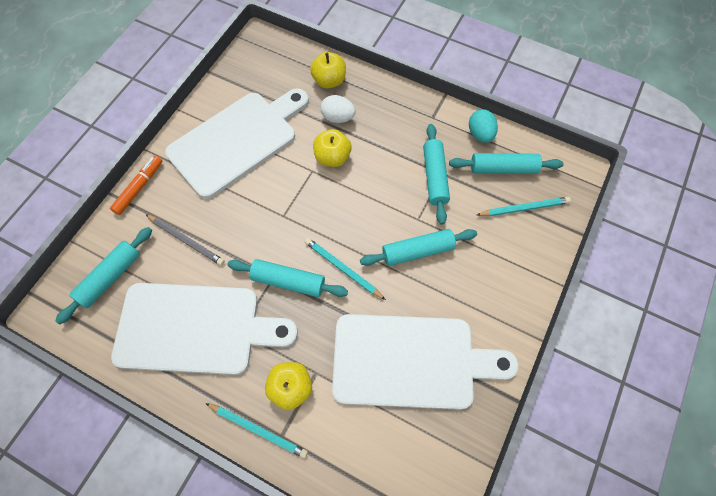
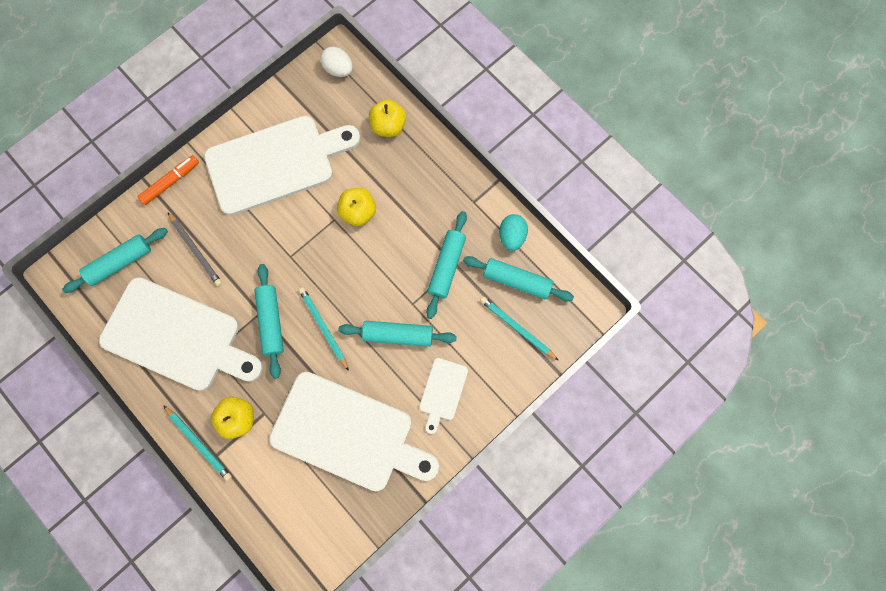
camera: 20 degrees right, 10 degrees up
(288, 281) = (271, 322): turquoise rolling pin -> turquoise rolling pin turned 45 degrees clockwise
(338, 118) = (380, 170): white egg -> white egg (338, 69)
(484, 288) = (442, 392): none -> white cutting board
(524, 208) = (517, 328): turquoise pencil -> turquoise pencil turned 150 degrees counterclockwise

